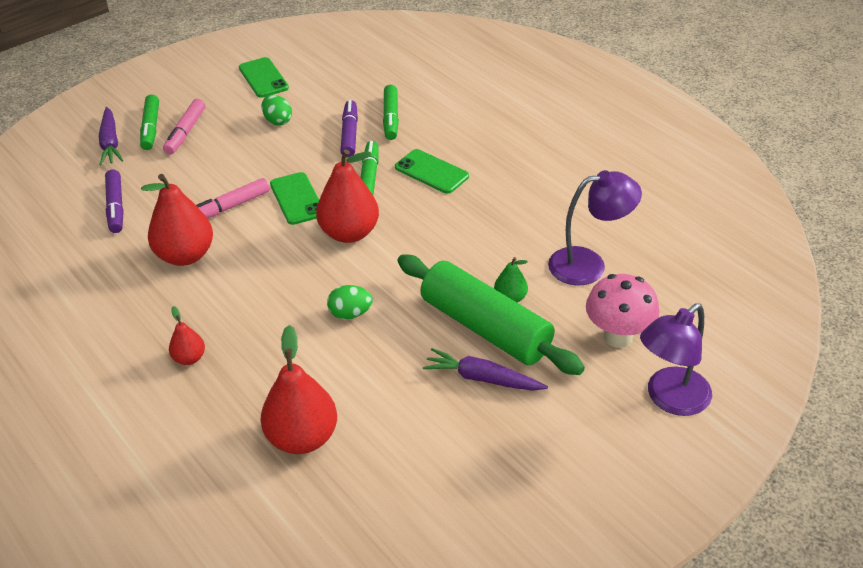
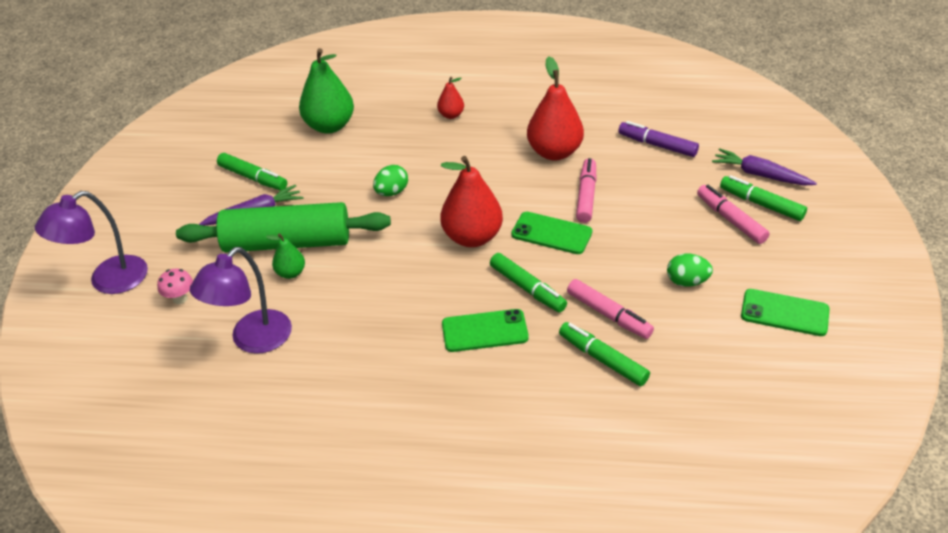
camera: 135 degrees right, 0 degrees up
(302, 438) = (329, 126): red pear -> green pear
(349, 134) = (609, 315): purple marker -> pink marker
(443, 425) = (253, 178): none -> green marker
(618, 336) = (180, 299): pink mushroom -> pink mushroom, size x0.52
(670, 399) = (108, 281): purple lamp -> purple lamp turned 135 degrees counterclockwise

